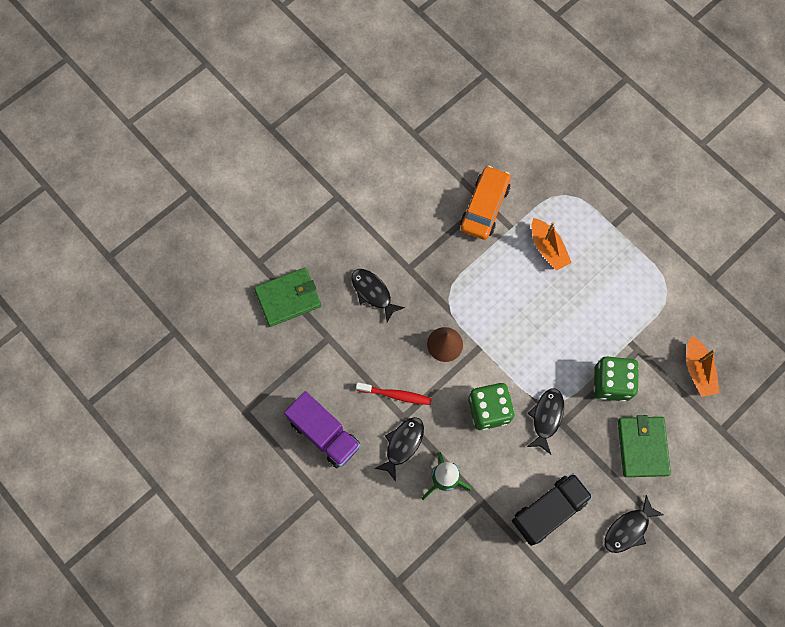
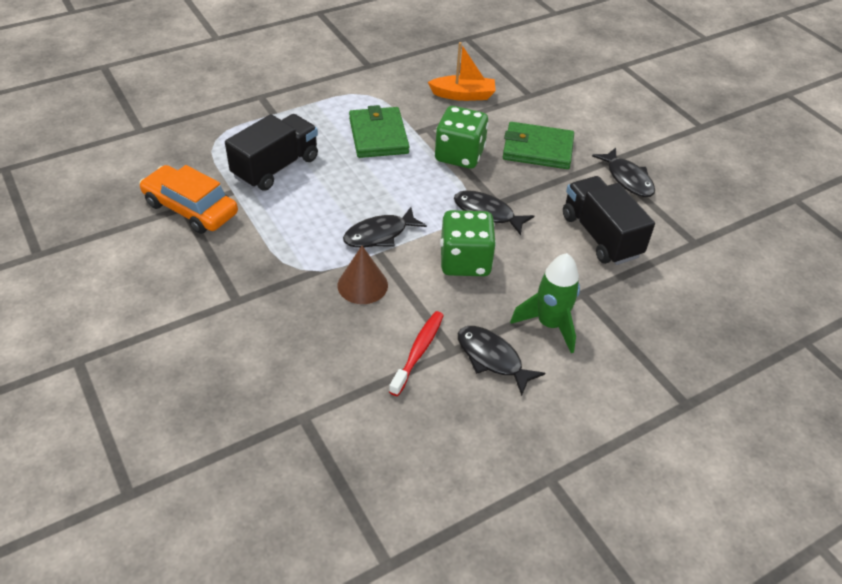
camera: 80 degrees left, 25 degrees down
(288, 298) = (213, 460): green wallet -> green wallet (378, 136)
(324, 434) = (455, 452): purple truck -> none
(373, 293) = (255, 347): black fish -> black fish (379, 234)
(547, 248) = (276, 167): orange boat -> black truck

